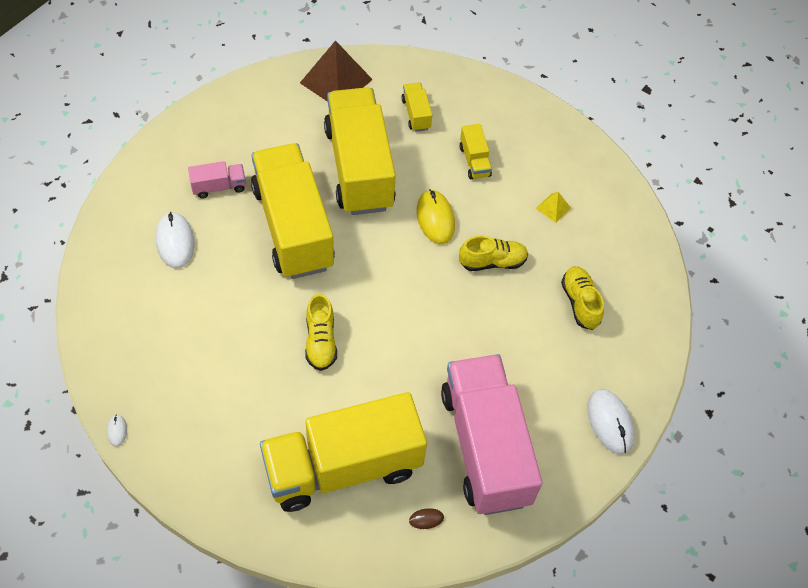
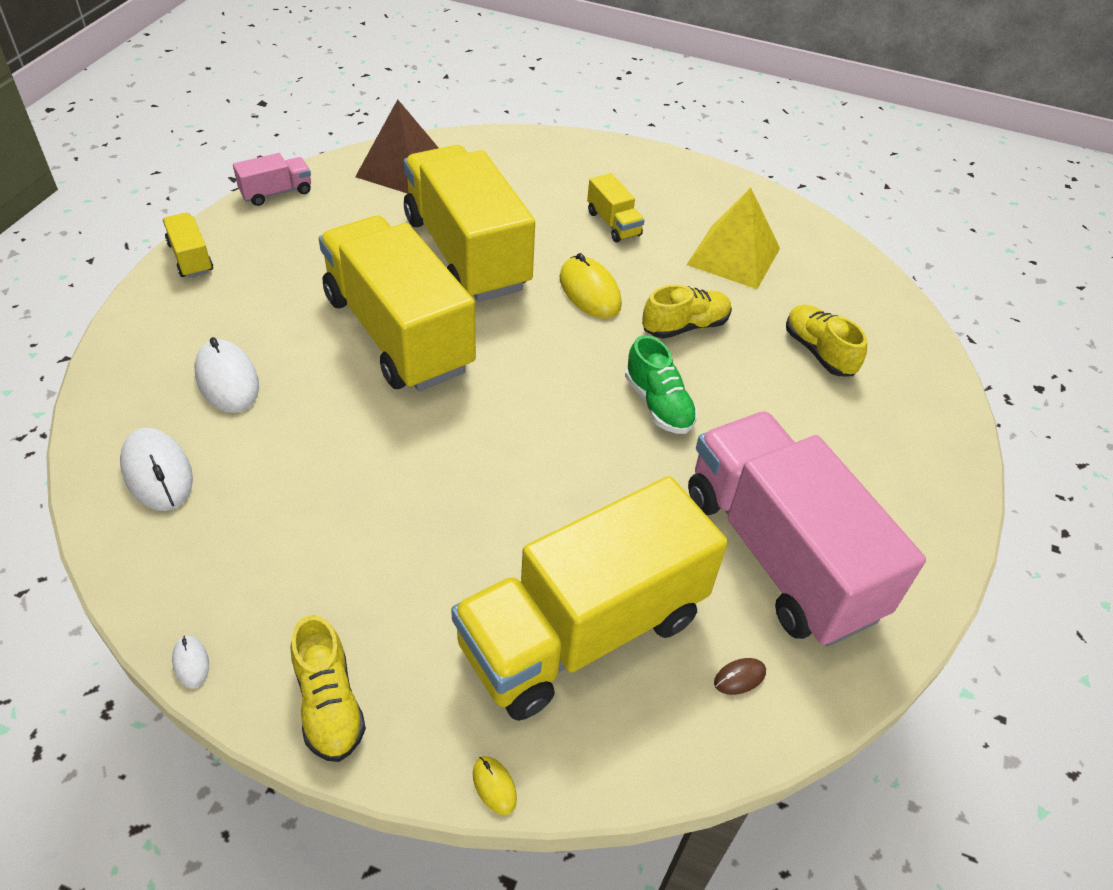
camera: 15 degrees left, 10 degrees down
(219, 187) = (276, 304): pink truck -> pink truck (276, 193)
(263, 544) = (494, 786): none -> yellow mouse
(320, 341) = (486, 465): yellow shoe -> yellow shoe (329, 703)
(416, 114) = (519, 187): yellow truck -> yellow truck (191, 258)
(449, 320) = (658, 404): none -> green shoe
(553, 208) = (734, 256): yellow pyramid -> yellow pyramid, size x2.18
(610, 422) = (930, 485): white mouse -> white mouse (157, 472)

